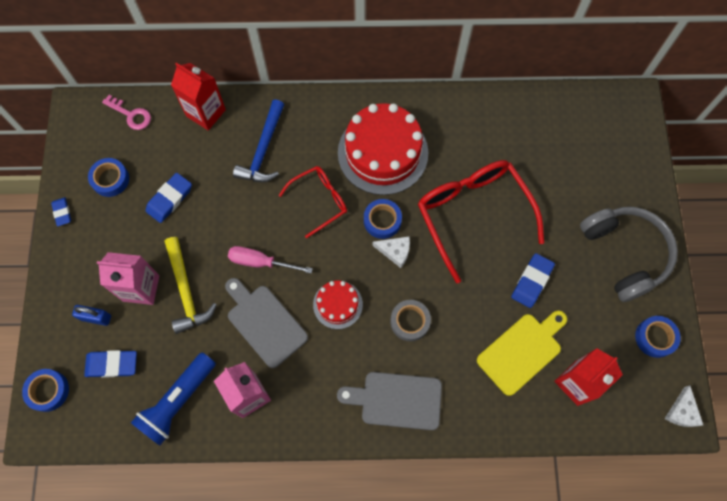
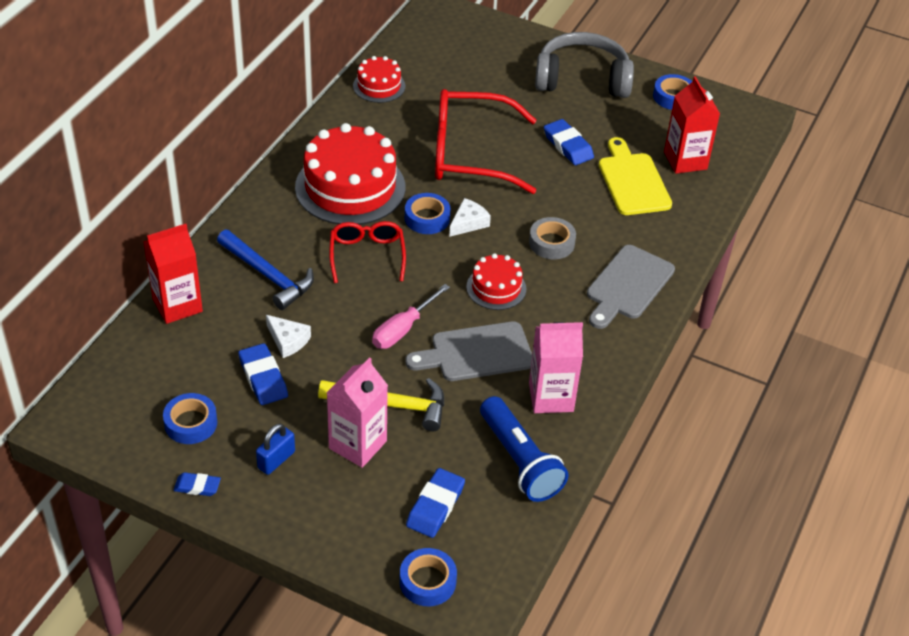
camera: 65 degrees left, 25 degrees down
(96, 317) = (364, 501): blue padlock -> blue padlock (276, 460)
(131, 115) = (118, 372): pink key -> none
(508, 112) = (379, 86): none -> red cake
(681, 411) = (749, 112): white cheese -> white cheese (288, 340)

